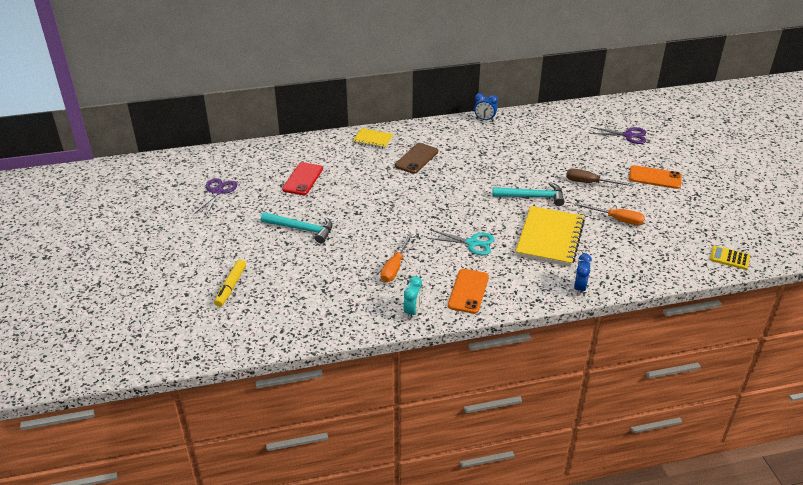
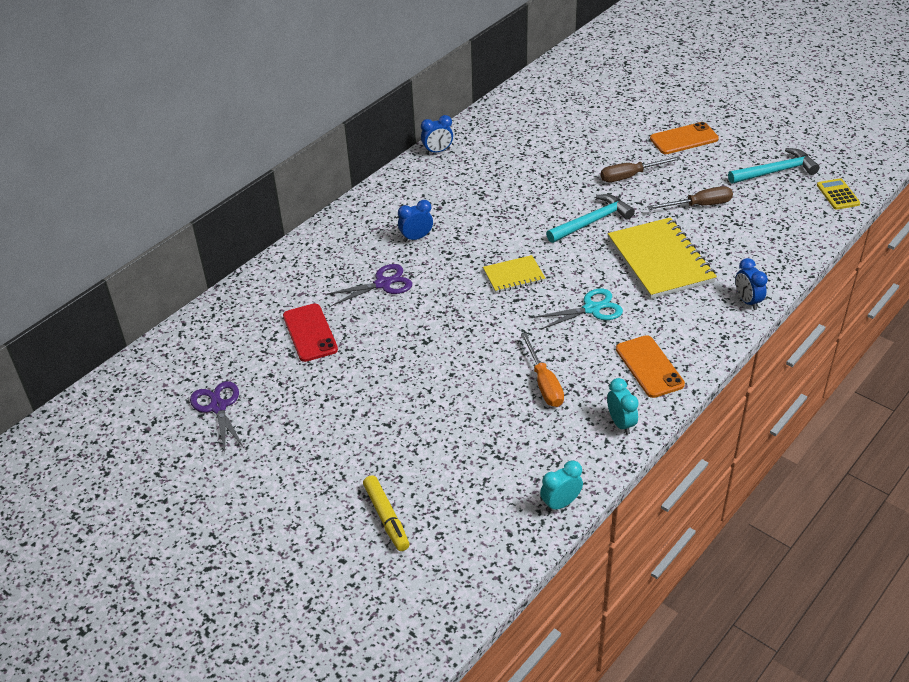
camera: 35 degrees left, 5 degrees up
(301, 229) = (385, 397): turquoise hammer -> turquoise hammer (776, 171)
(326, 332) = (560, 503): none -> turquoise clock
(373, 139) = (336, 238): yellow notebook -> yellow notebook (513, 275)
(416, 159) = (416, 238): brown phone -> blue clock
(616, 219) = (699, 205): orange screwdriver -> brown screwdriver
(628, 135) = (608, 101): purple scissors -> purple scissors (383, 284)
(729, 258) = (838, 194): yellow calculator -> yellow calculator turned 90 degrees clockwise

